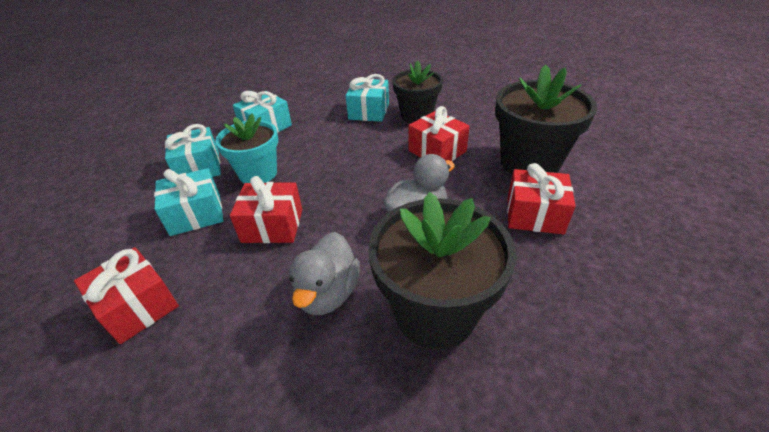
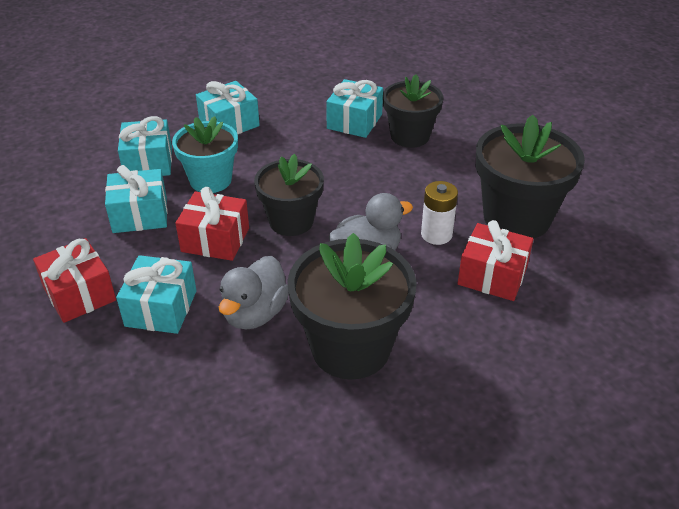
camera: 10 degrees right, 0 degrees up
(228, 306) = (161, 308): none -> turquoise gift
(339, 197) = (291, 221): none -> black flower pot
(437, 151) = (416, 186): red gift -> none
(470, 187) = (436, 234): none -> white battery

